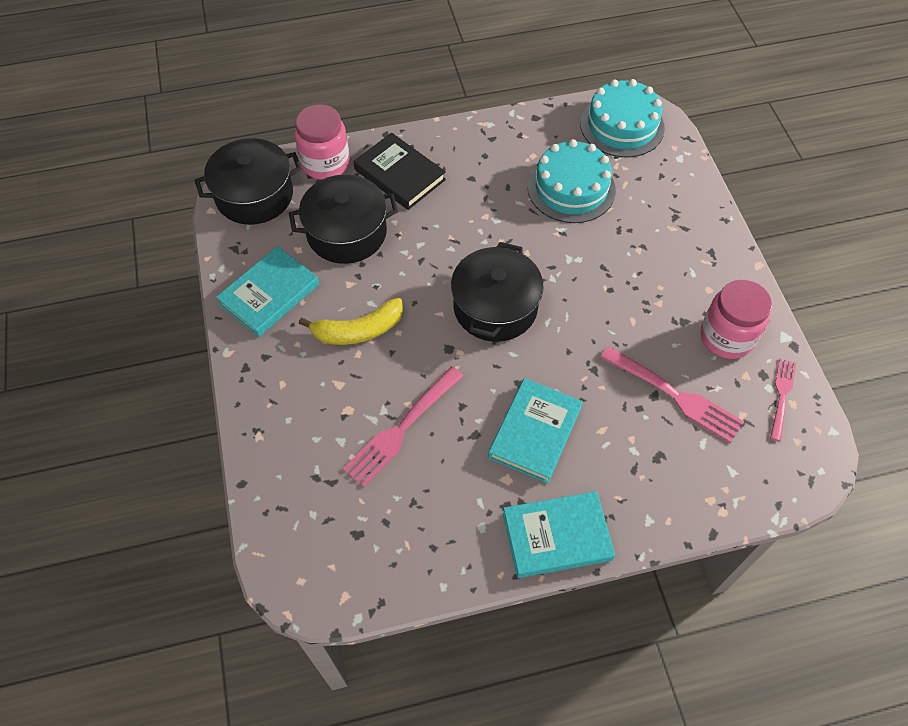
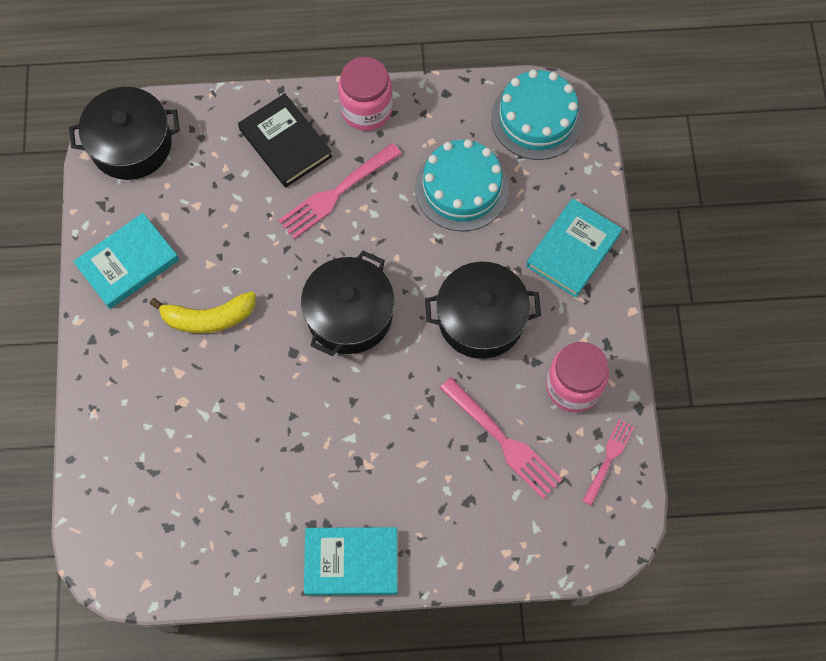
camera: 10 degrees right, 10 degrees up
(325, 163) = (211, 117): pink jar -> pink jar (366, 109)
(346, 233) = (217, 204): black pot -> black pot (481, 319)
(402, 428) = (230, 429): pink fork -> pink fork (337, 192)
(534, 432) = (356, 455): turquoise book -> turquoise book (573, 250)

